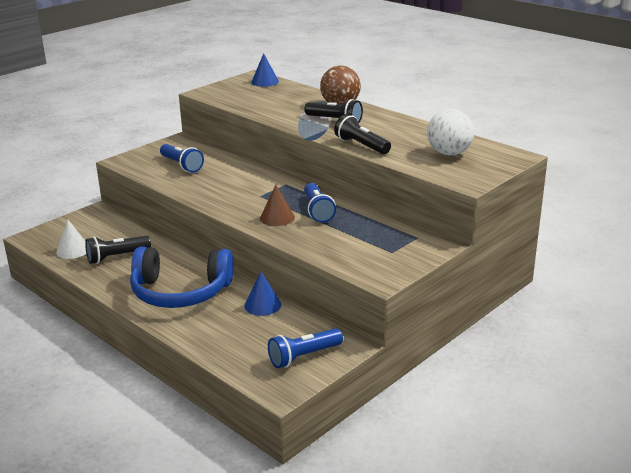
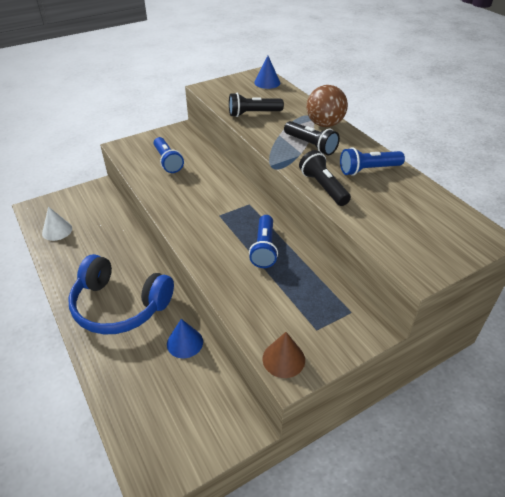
camera: 15 degrees right, 15 degrees up
(116, 257) = (87, 247): black flashlight -> black flashlight (253, 114)
(277, 217) = (222, 250): brown cone -> brown cone (283, 359)
(303, 356) = (193, 432): blue flashlight -> blue flashlight (368, 170)
(449, 153) = (413, 217): white ball -> none

